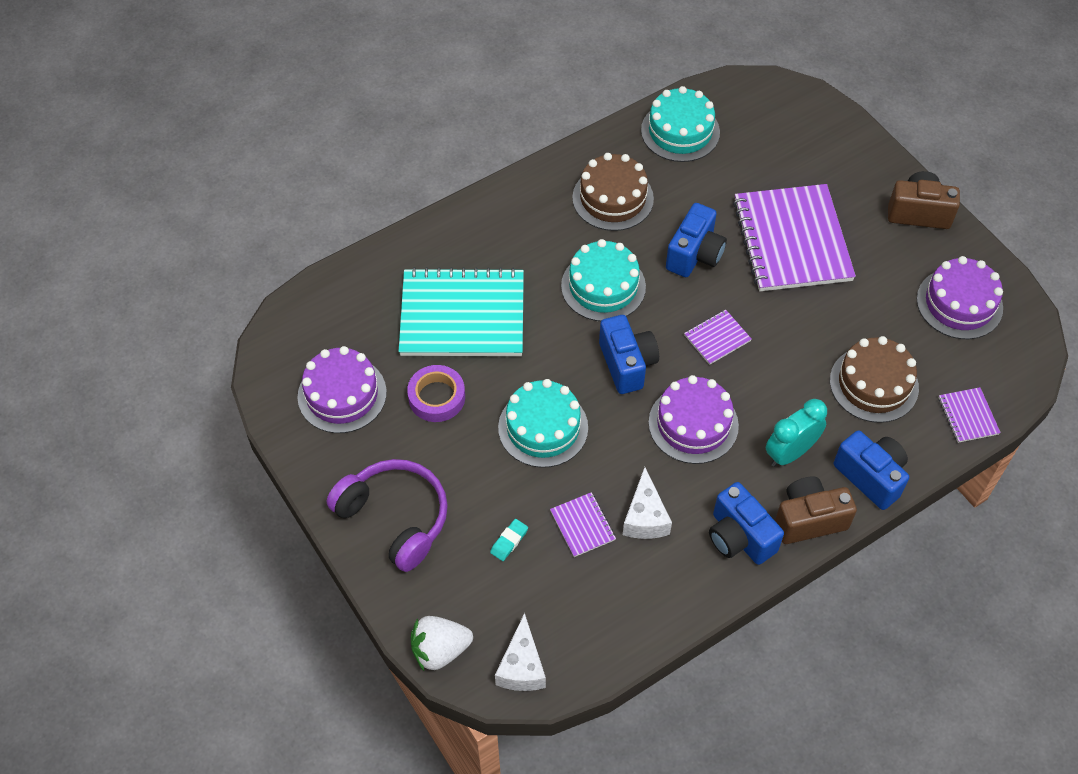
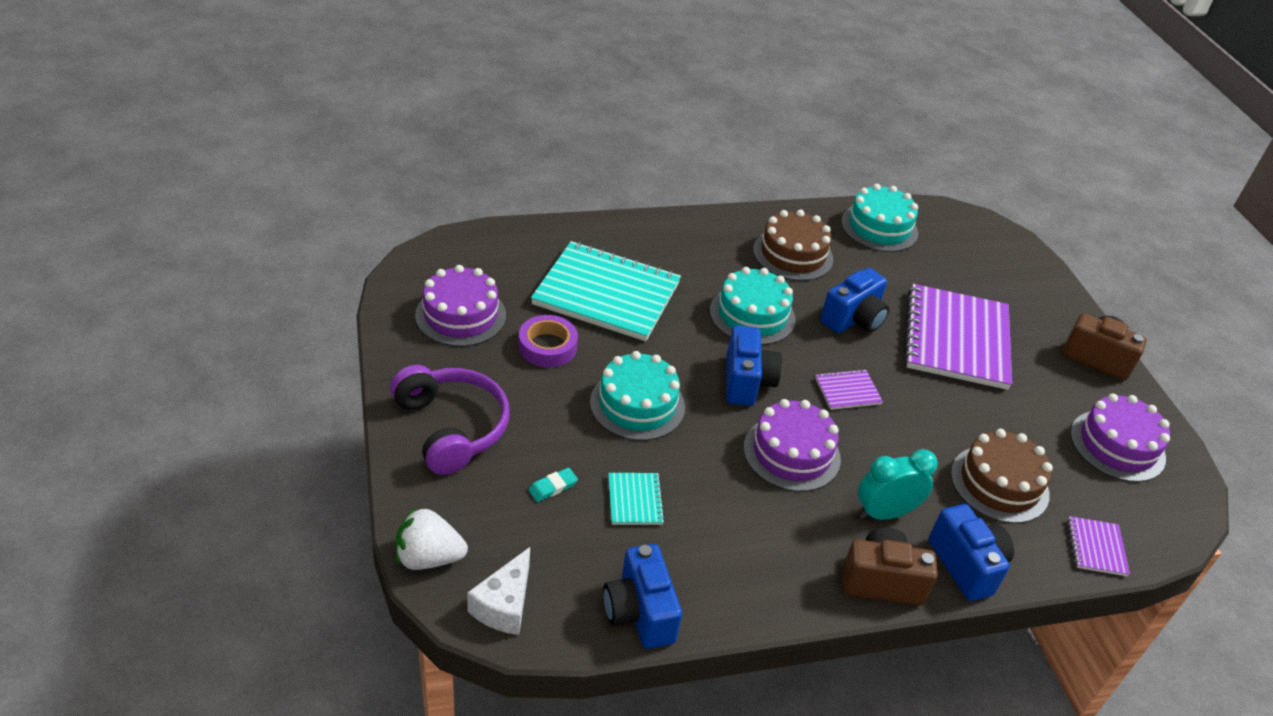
camera: 15 degrees right, 15 degrees down
(582, 525) = (635, 500): purple notebook -> turquoise notebook
(645, 517) = (703, 516): white cheese -> none
(739, 537) = (797, 570): blue camera -> blue camera (639, 613)

